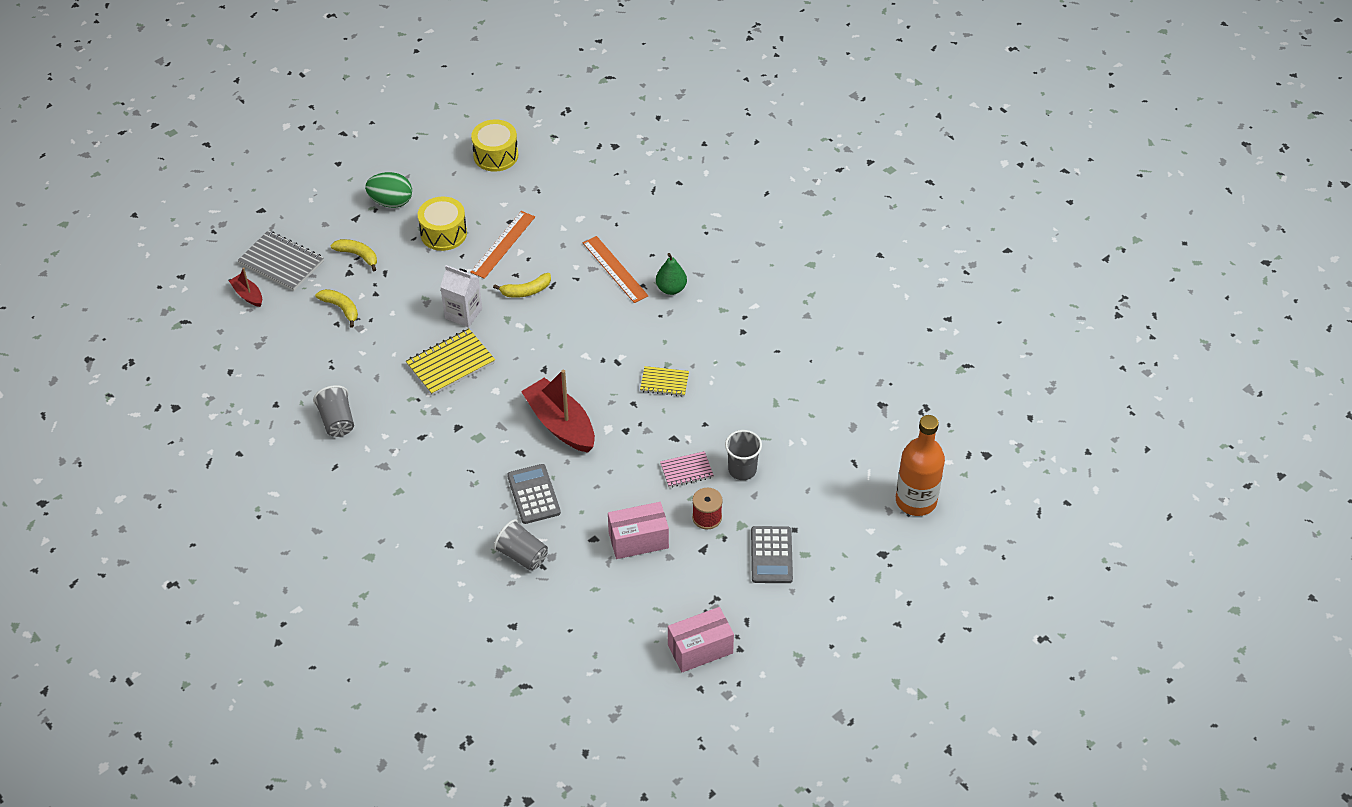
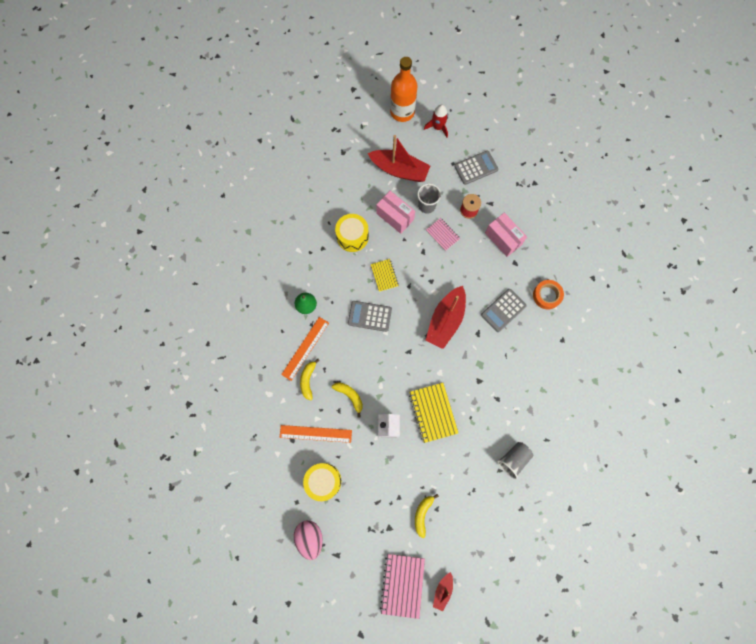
camera: 115 degrees left, 25 degrees up
(281, 262) = (402, 585): grey notebook -> pink notebook
(358, 255) = (371, 531): yellow banana -> yellow banana (308, 380)
(391, 202) = (310, 537): green egg -> pink egg
(450, 363) = (433, 412): yellow notebook -> yellow notebook turned 45 degrees clockwise
(496, 155) = (231, 485): yellow drum -> yellow drum (352, 236)
(522, 555) = (547, 295): grey cup -> orange tape
(617, 347) = (369, 316): none -> grey calculator
(700, 649) = (552, 178): pink box -> pink box (395, 216)
(817, 459) = (399, 170): none -> red boat
(866, 535) = (437, 127): none -> red rocket

